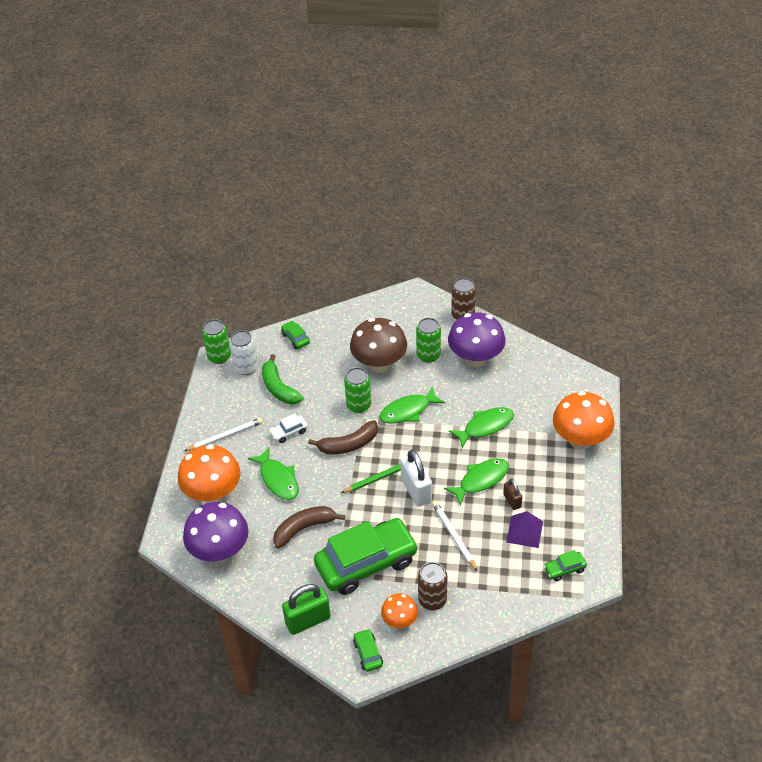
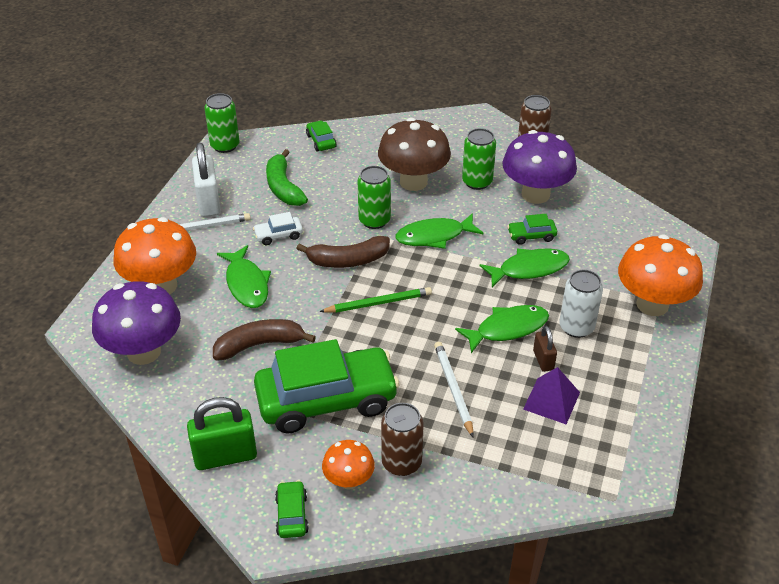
camera: 10 degrees right, 5 degrees down
(246, 368) = (252, 161): white can -> white can (576, 327)
(416, 490) = (418, 326): white padlock -> white padlock (208, 202)
(564, 569) = (597, 458): green car -> green car (531, 236)

